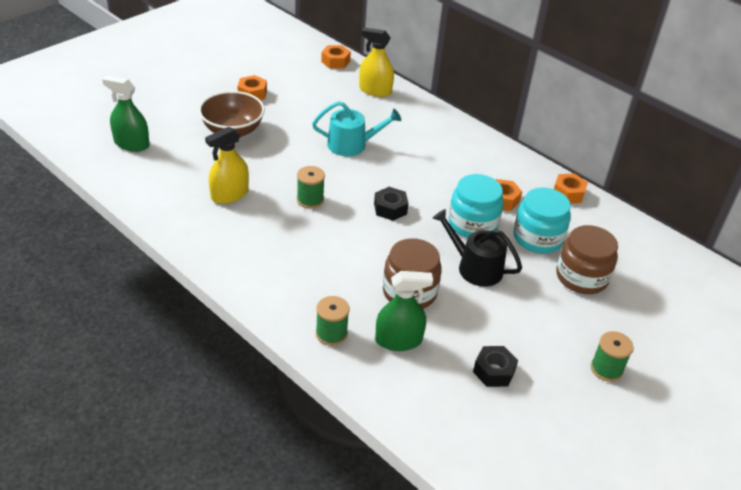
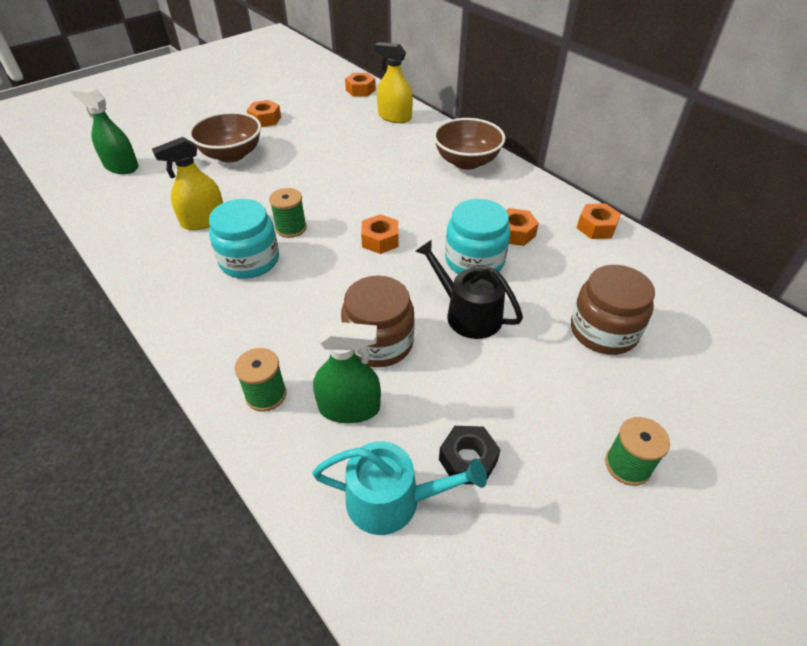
camera: 10 degrees right, 5 degrees up
(352, 145) = (355, 170): turquoise watering can -> turquoise watering can (392, 500)
(390, 209) = (380, 240): black nut -> orange nut
(450, 135) = (466, 162): none -> brown bowl
(537, 238) = (552, 279): turquoise jar -> turquoise jar (249, 260)

